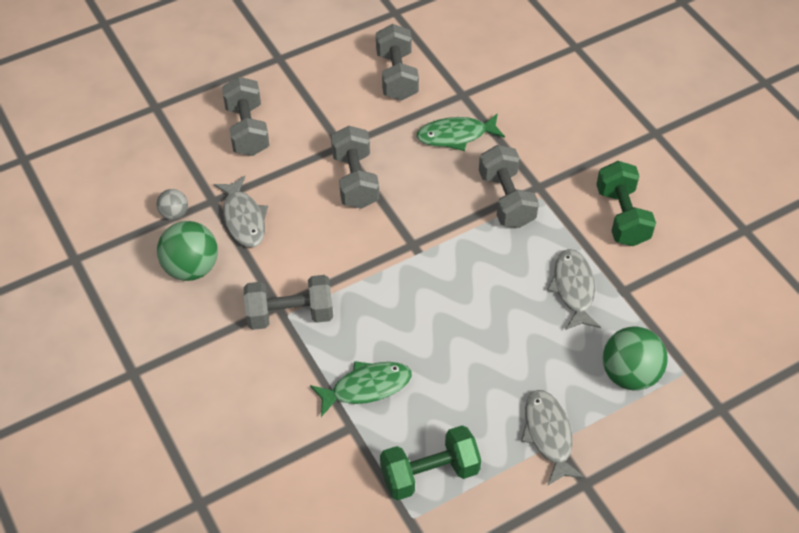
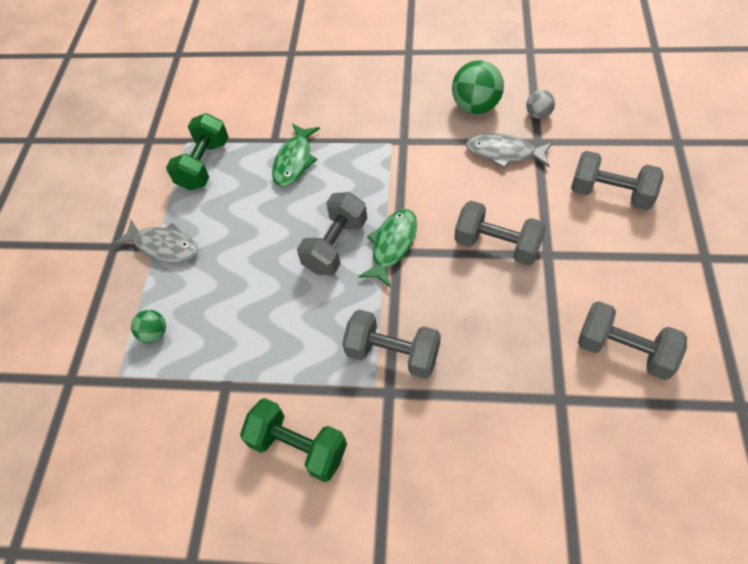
camera: 130 degrees right, 5 degrees up
(290, 315) = (389, 144): grey dumbbell -> grey dumbbell (335, 245)
(456, 136) = (502, 357): green fish -> green fish (392, 245)
(573, 289) = (259, 345): grey fish -> none
(629, 374) = (154, 333): green ball -> green ball, size x0.54

